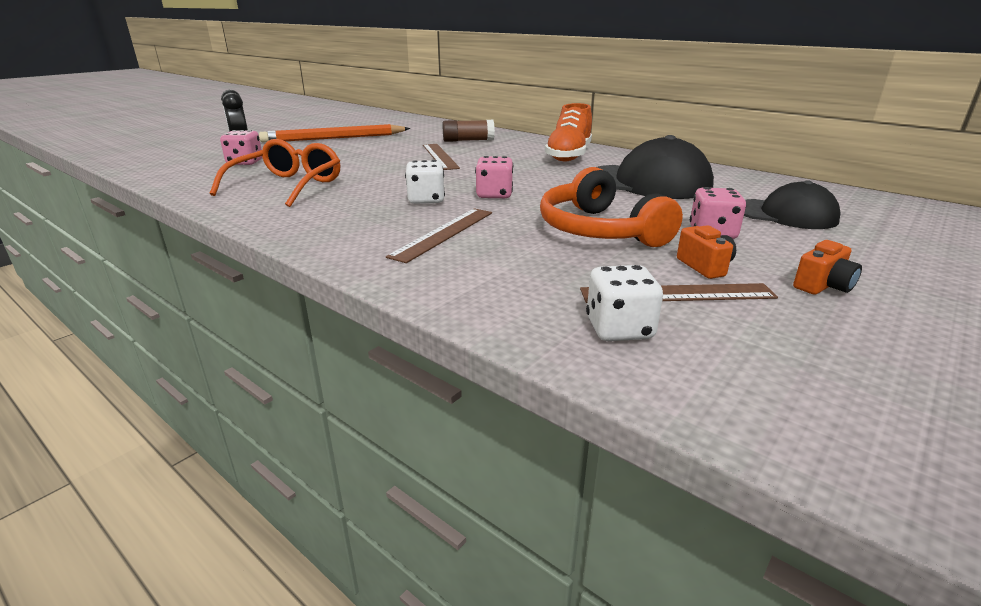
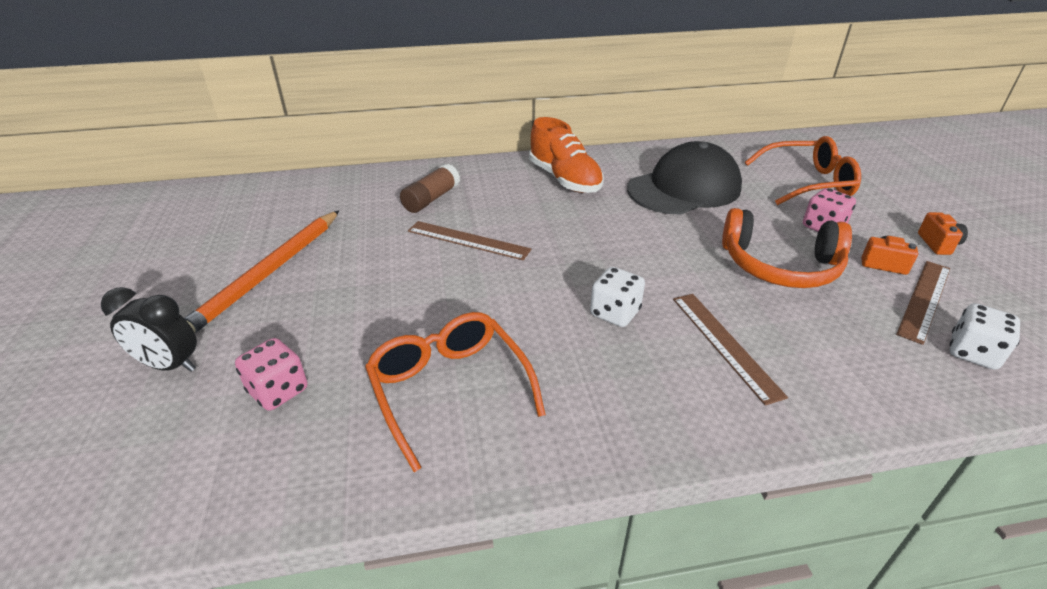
camera: 50 degrees left, 10 degrees up
(494, 195) = (640, 270): pink dice -> none
(785, 214) = (806, 183): black cap -> orange glasses

